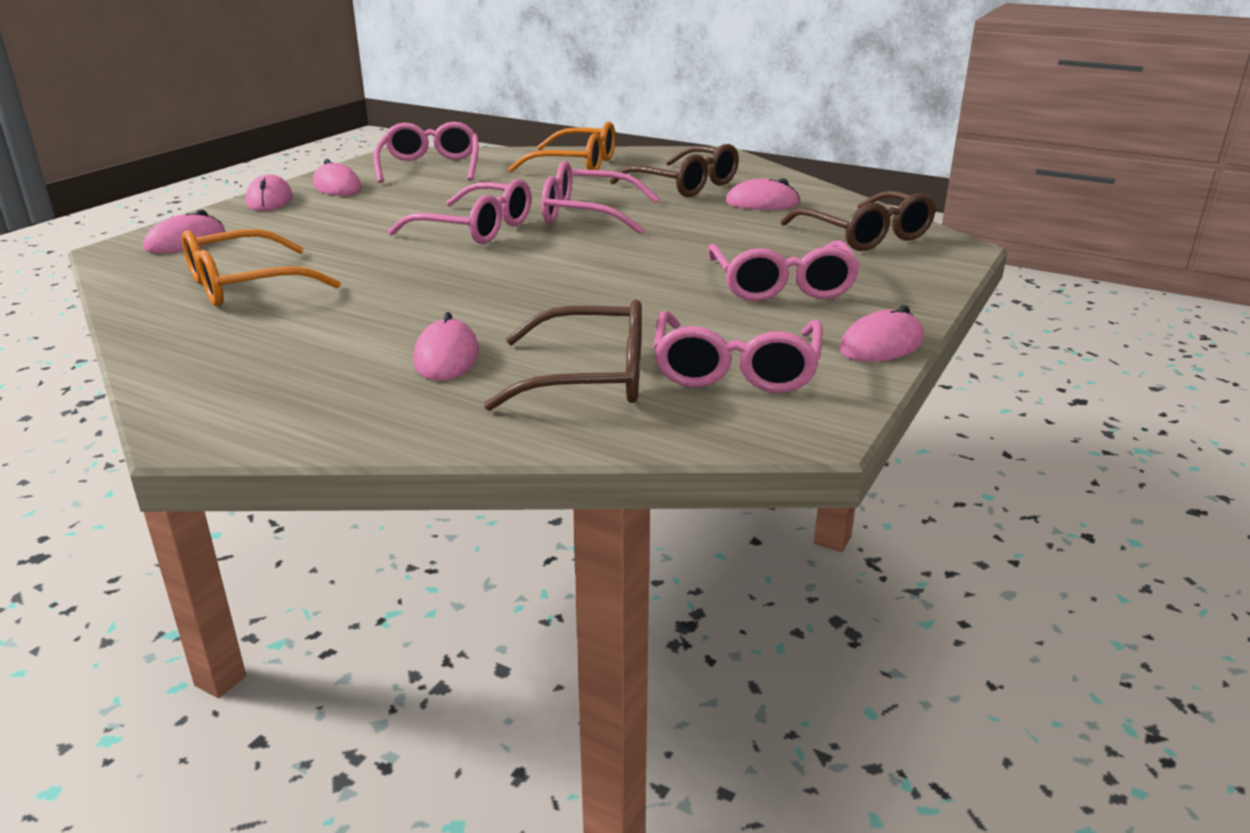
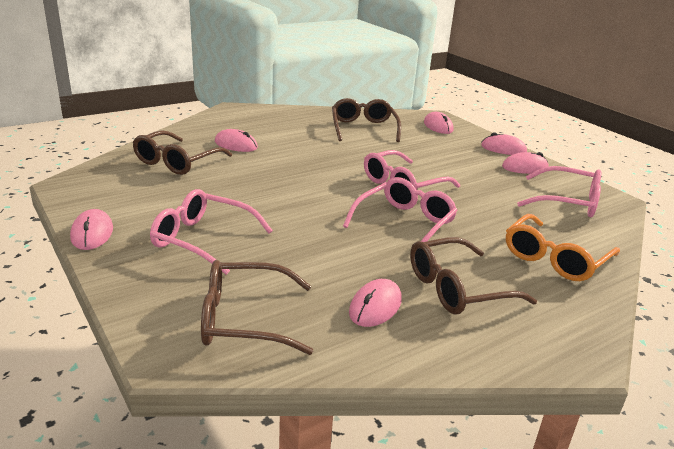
camera: 115 degrees right, 0 degrees up
(245, 285) = (363, 128): orange glasses -> brown glasses
(735, 369) = (134, 189): pink glasses -> none

